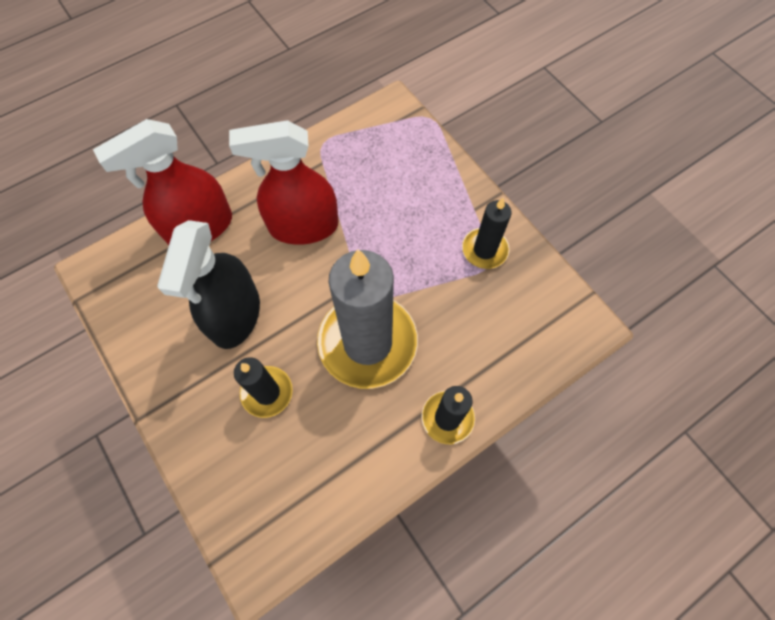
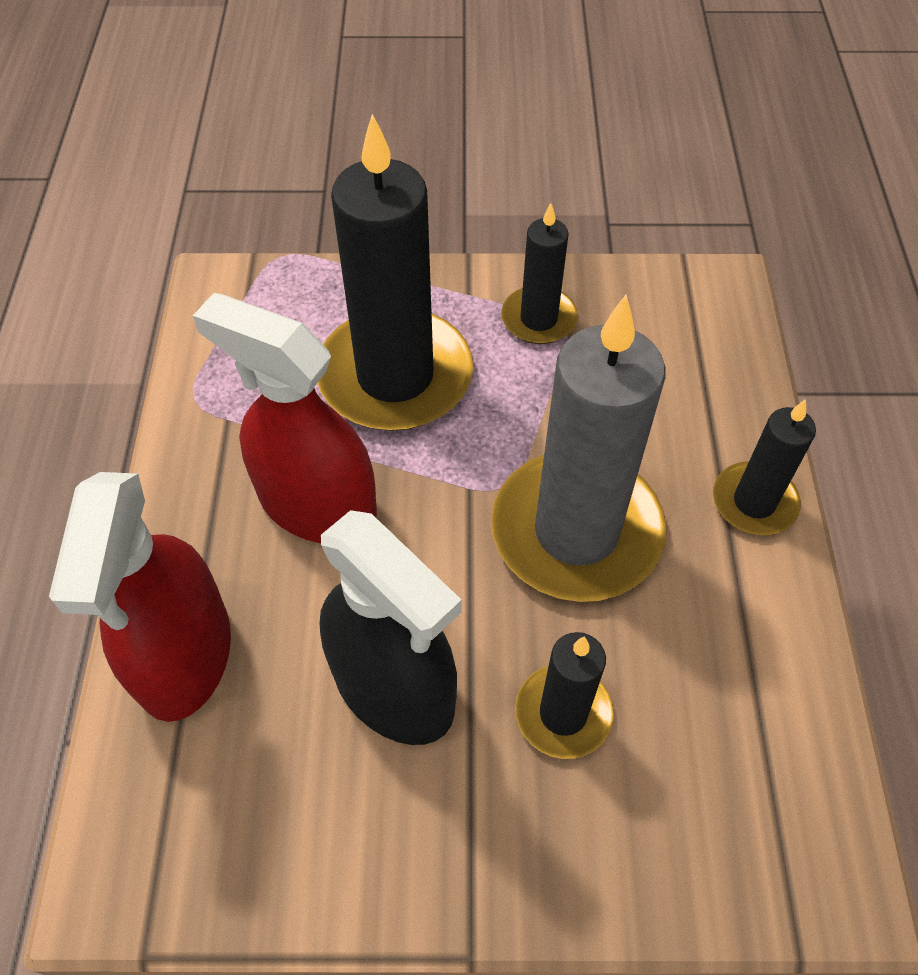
camera: 55 degrees left, 10 degrees down
(303, 226) = (317, 505): red spray bottle -> red spray bottle turned 90 degrees clockwise
(397, 210) = (395, 376): none -> black candle

